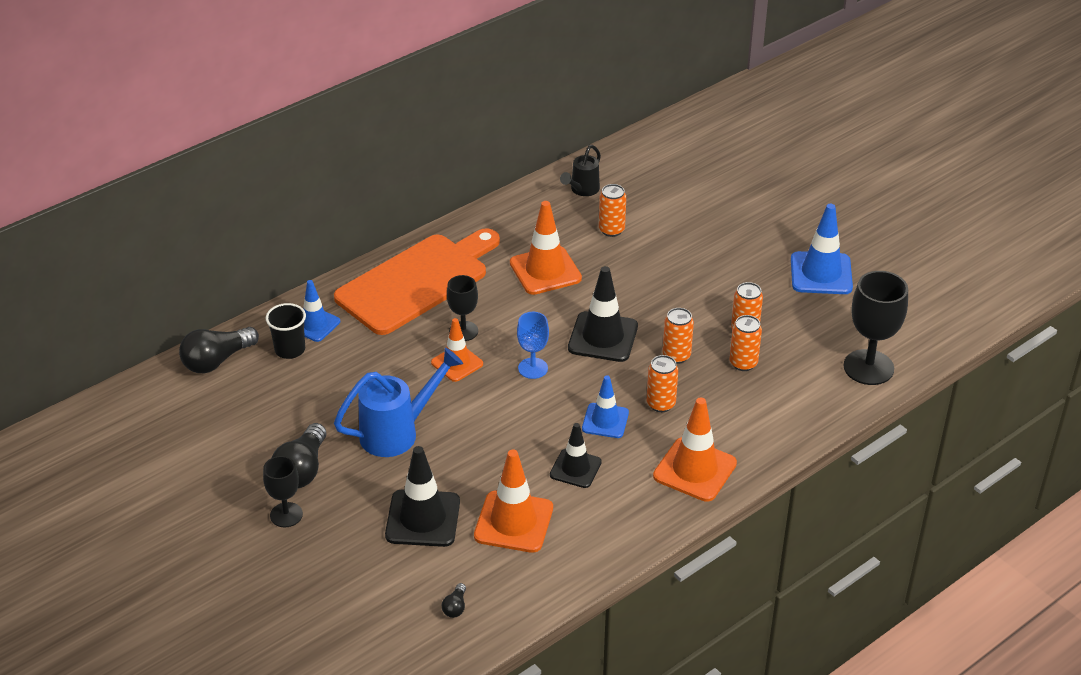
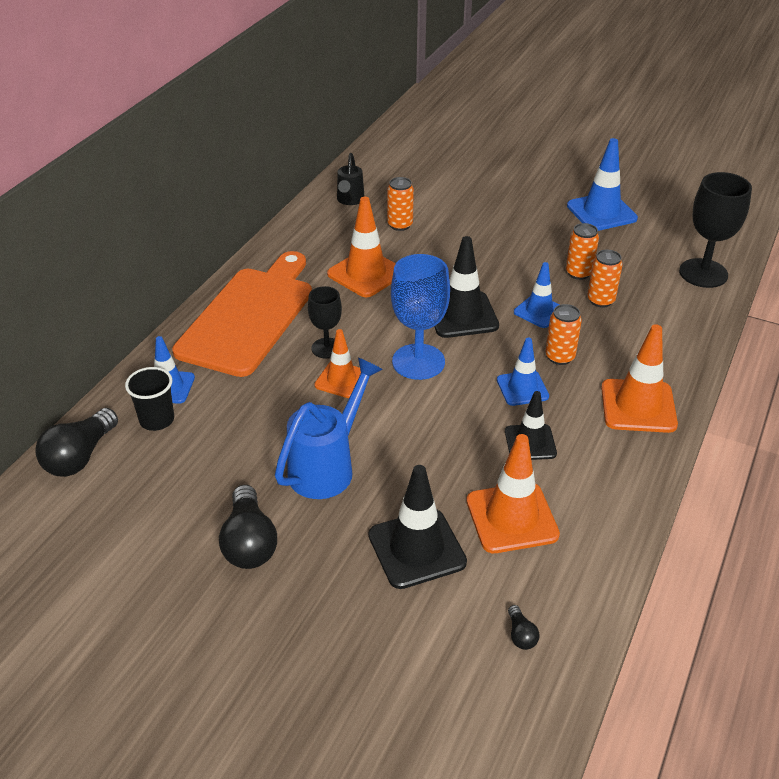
camera: 25 degrees left, 0 degrees up
(286, 515) = (263, 600): black goblet -> none
(533, 368) = (418, 362): blue goblet -> blue goblet, size x1.68
(676, 356) = (539, 311): orange can -> blue traffic cone

